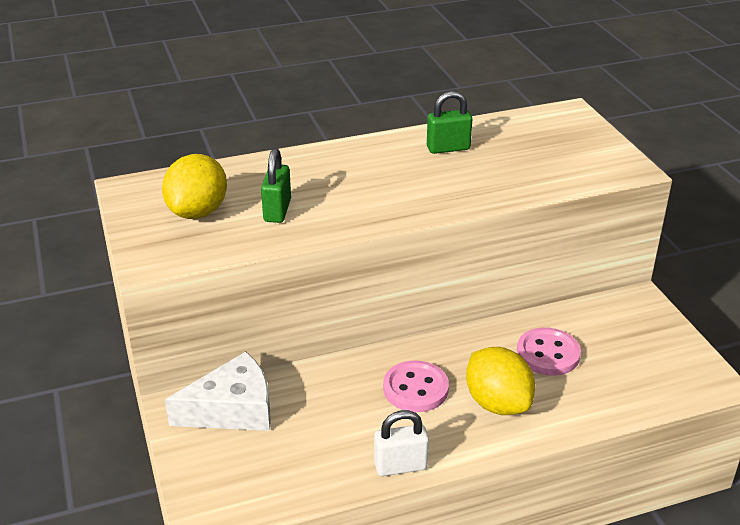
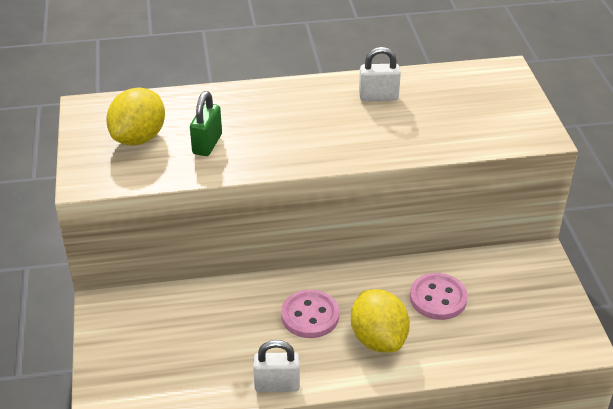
camera: 10 degrees right, 5 degrees up
(232, 409) = (148, 314): white cheese -> none
(448, 148) = (378, 97): green padlock -> white padlock

